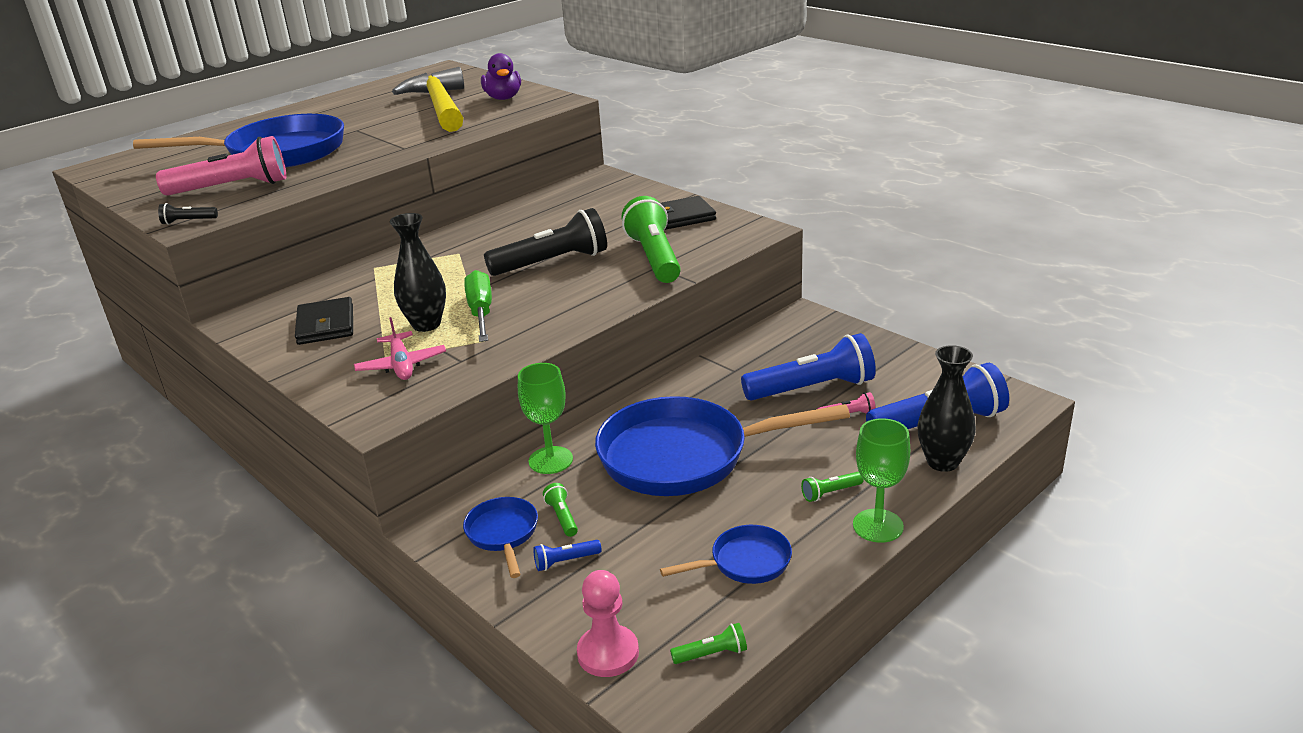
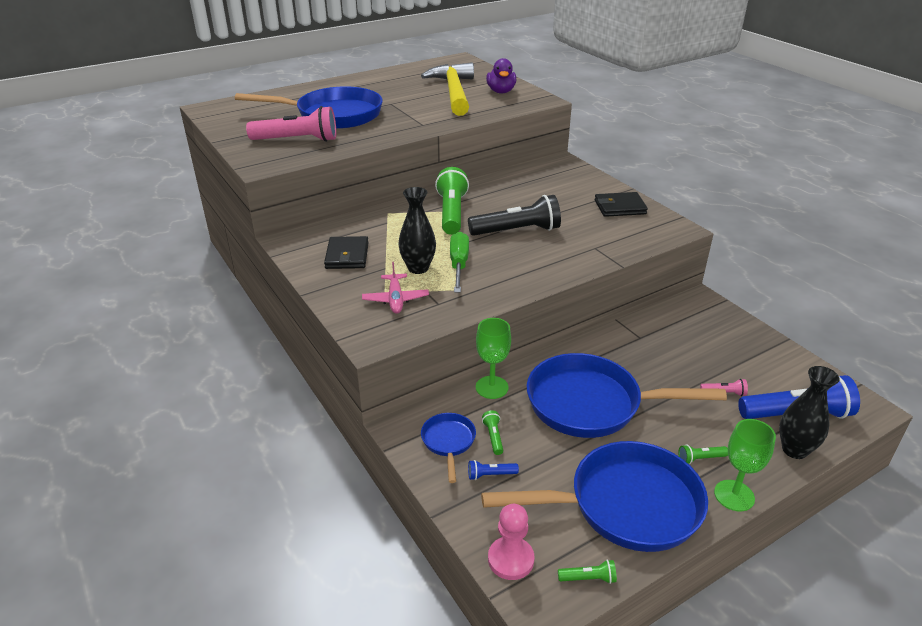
camera: 10 degrees right, 5 degrees up
(188, 221) = (263, 164): black flashlight -> none
(654, 258) = (594, 240): green flashlight -> green flashlight (452, 213)
(745, 562) = (625, 505): blue pan -> blue pan, size x2.15
(812, 388) = (699, 364): blue flashlight -> none

